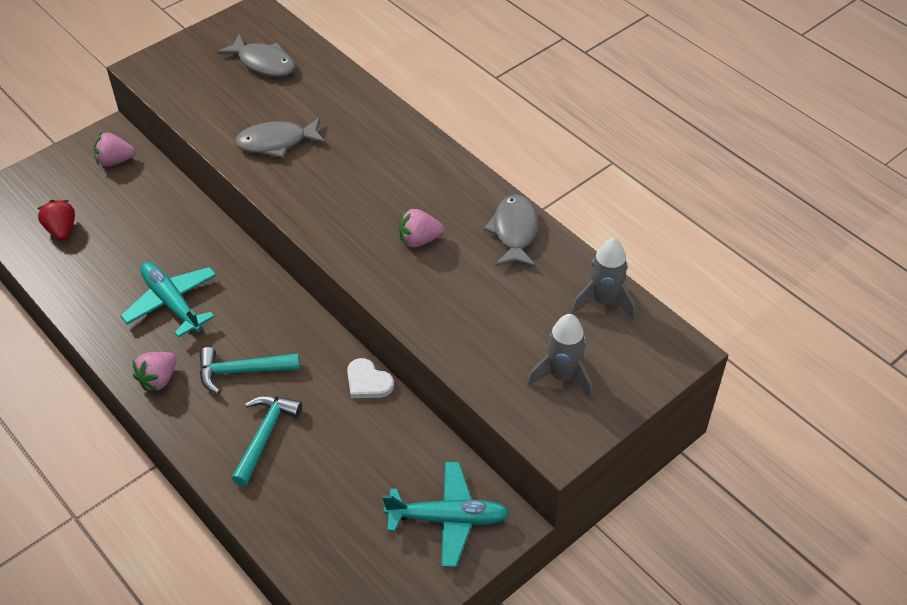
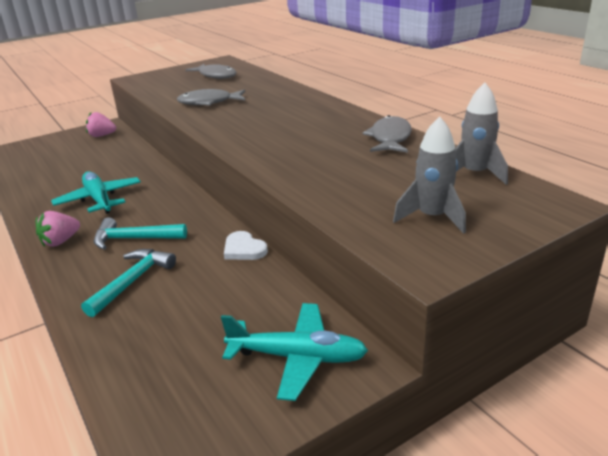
camera: 10 degrees right, 20 degrees down
(61, 230) = (43, 164): red strawberry -> none
(419, 240) = (305, 142): pink strawberry -> none

